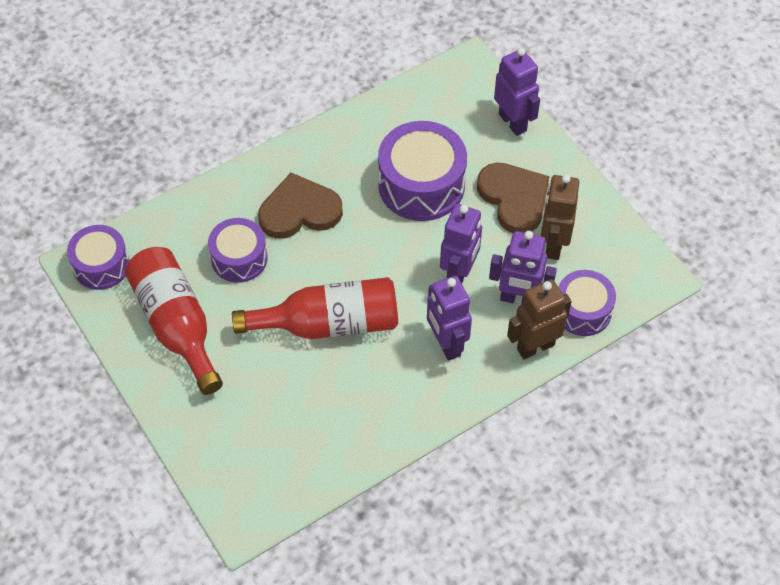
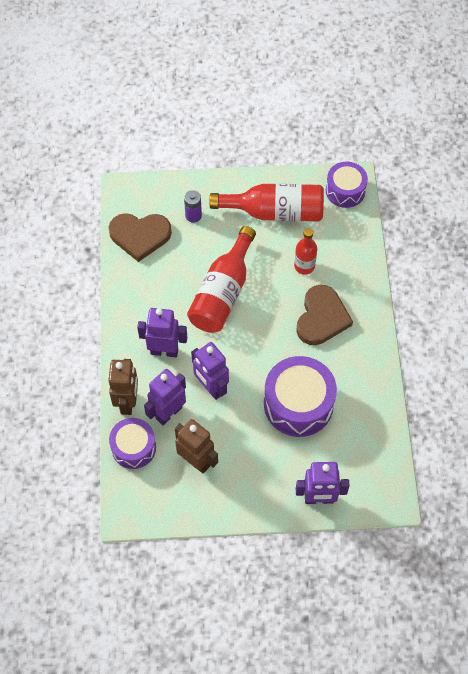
camera: 120 degrees right, 5 degrees up
(235, 414) = (193, 215): none -> purple battery
(239, 258) = (304, 266): purple drum -> red bottle
(514, 199) = (250, 458): brown heart -> brown heart (140, 236)

